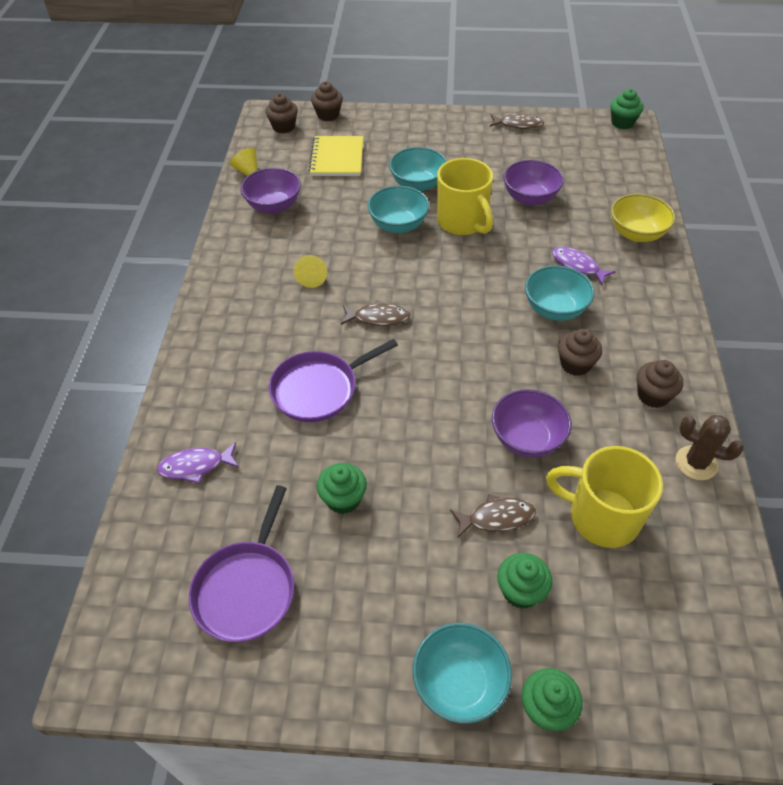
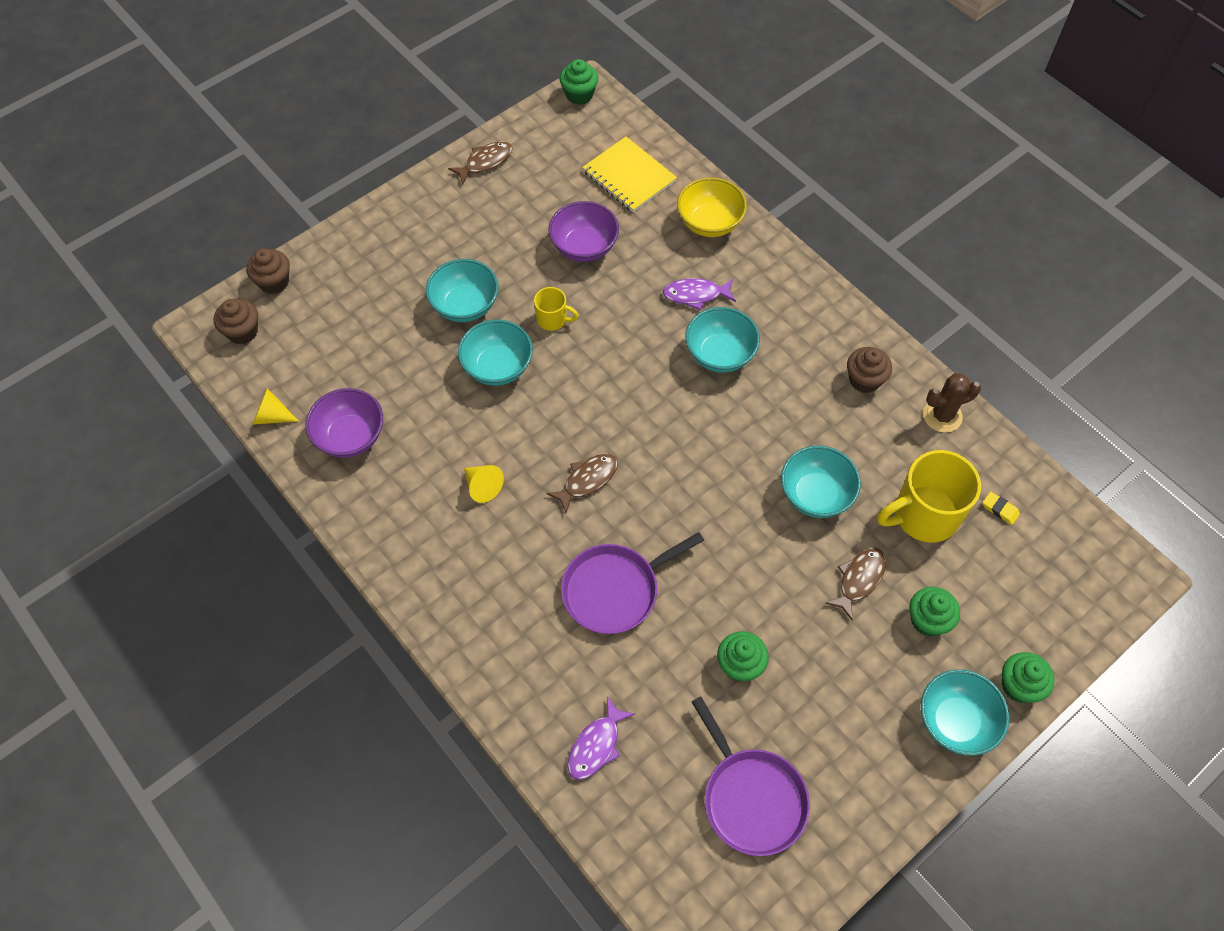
camera: 45 degrees left, 10 degrees up
(318, 389) = (614, 590): purple pan -> purple pan turned 45 degrees clockwise
(337, 158) = (348, 331): yellow notebook -> yellow notebook (629, 176)
(462, 222) = (552, 319): yellow mug -> yellow mug, size x0.50
(527, 439) = (815, 495): purple bowl -> turquoise bowl
(575, 364) = (785, 396): brown cupcake -> none
(677, 565) = (1000, 509): none -> yellow eraser

